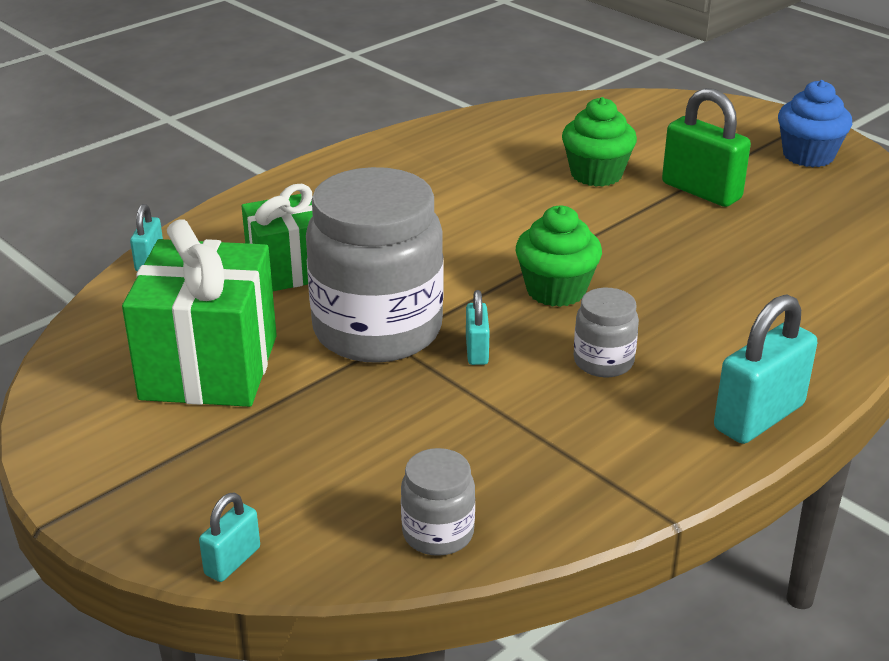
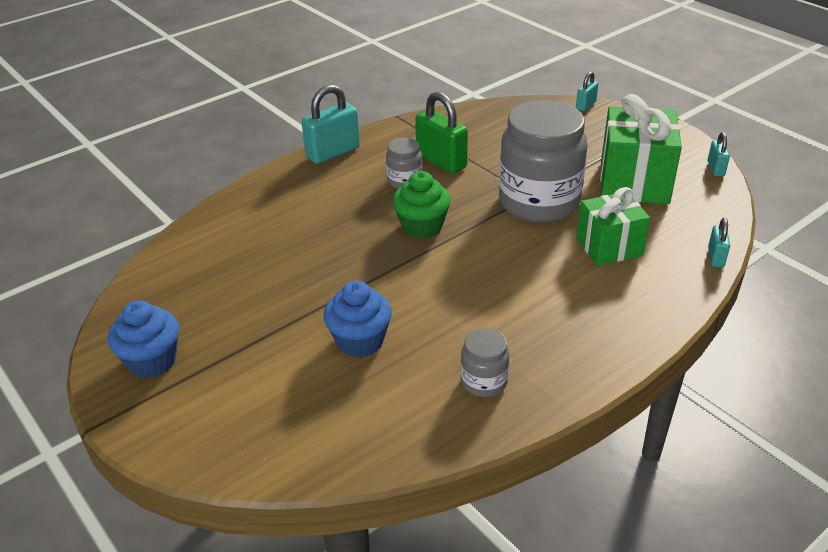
camera: 175 degrees left, 5 degrees up
(438, 533) = (499, 112): grey jar -> grey jar (484, 382)
(476, 351) = (477, 188): turquoise padlock -> turquoise padlock (715, 169)
(596, 174) = (360, 341): green cupcake -> blue cupcake
(701, 191) = (277, 317): green padlock -> green padlock (441, 161)

